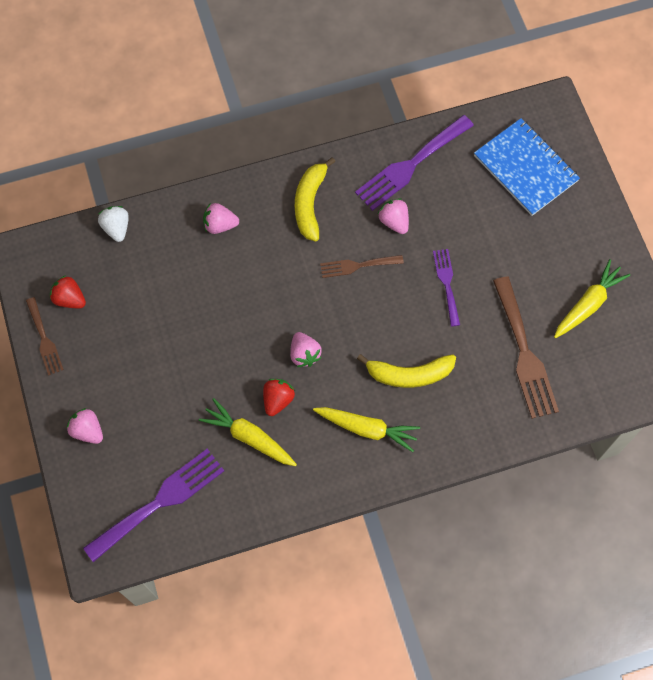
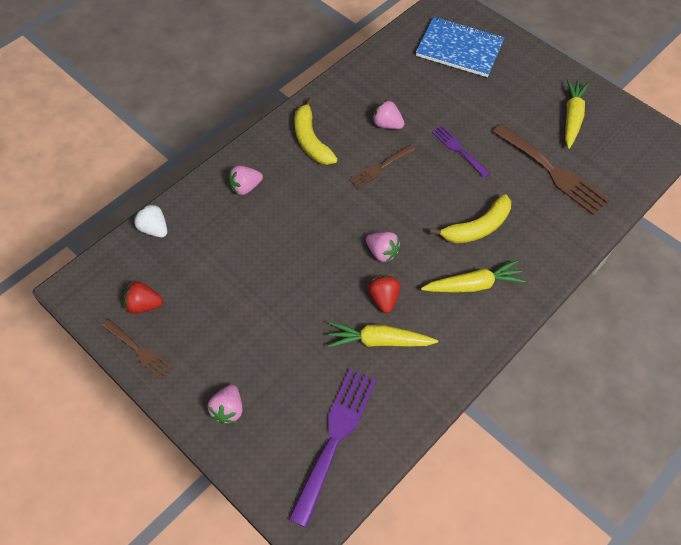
camera: 30 degrees left, 10 degrees down
(88, 430) = (228, 409): pink strawberry -> pink strawberry turned 90 degrees counterclockwise
(410, 165) = (372, 81): purple fork -> none

